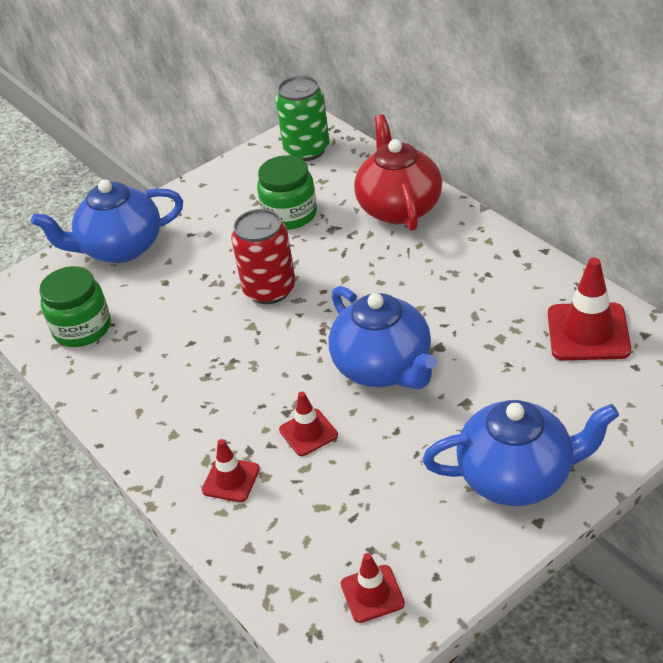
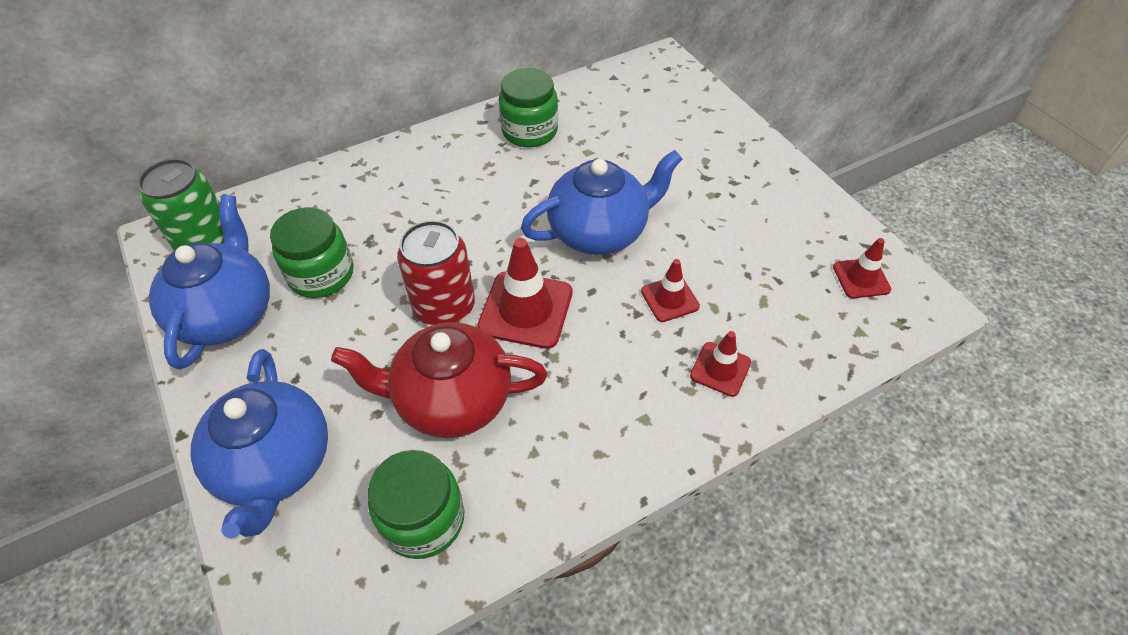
camera: 85 degrees left, 10 degrees up
(398, 207) = (368, 185): red teapot -> red teapot (451, 400)
(515, 288) = (529, 131): none -> green jar
(517, 476) = (747, 172): blue teapot -> blue teapot (227, 313)
(588, 332) = (600, 103): red traffic cone -> red traffic cone (526, 310)

